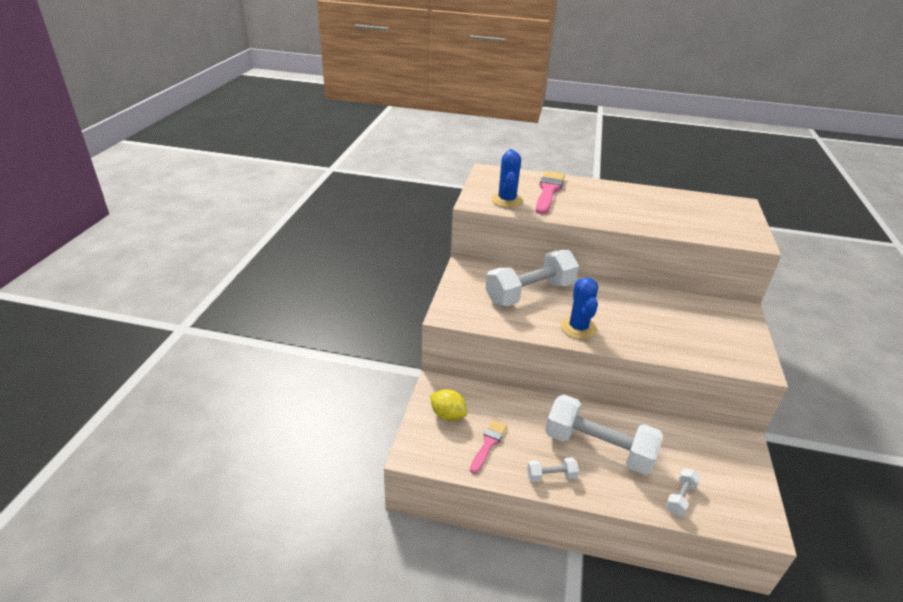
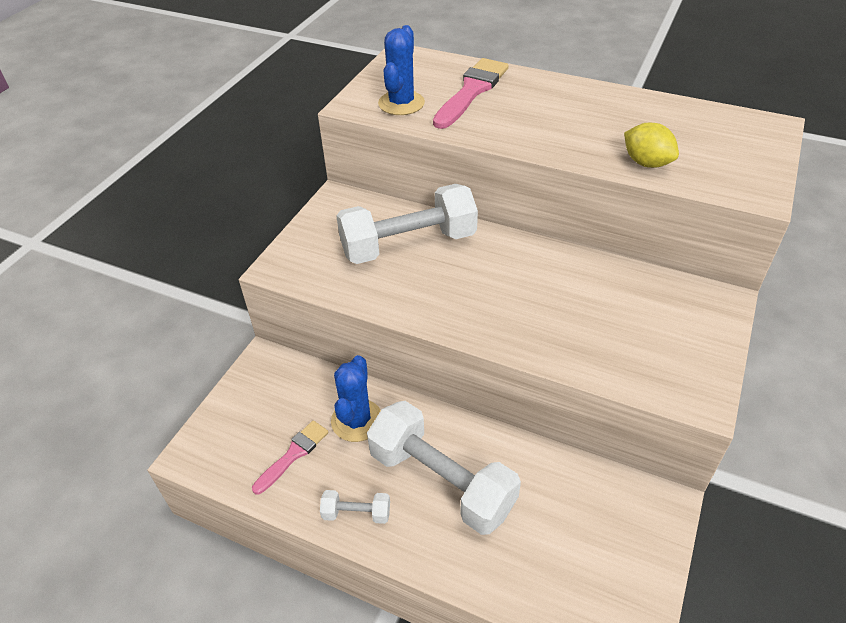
camera: 15 degrees right, 10 degrees up
(448, 415) = (259, 405): yellow lemon -> yellow lemon (646, 163)
(578, 328) = (450, 305): blue cactus -> blue cactus (357, 420)
(680, 497) = (526, 575): white dumbbell -> none

